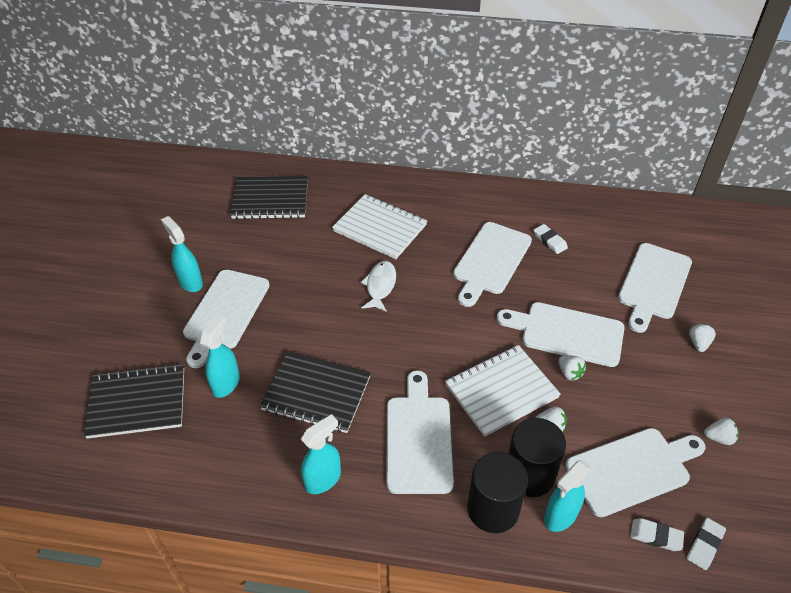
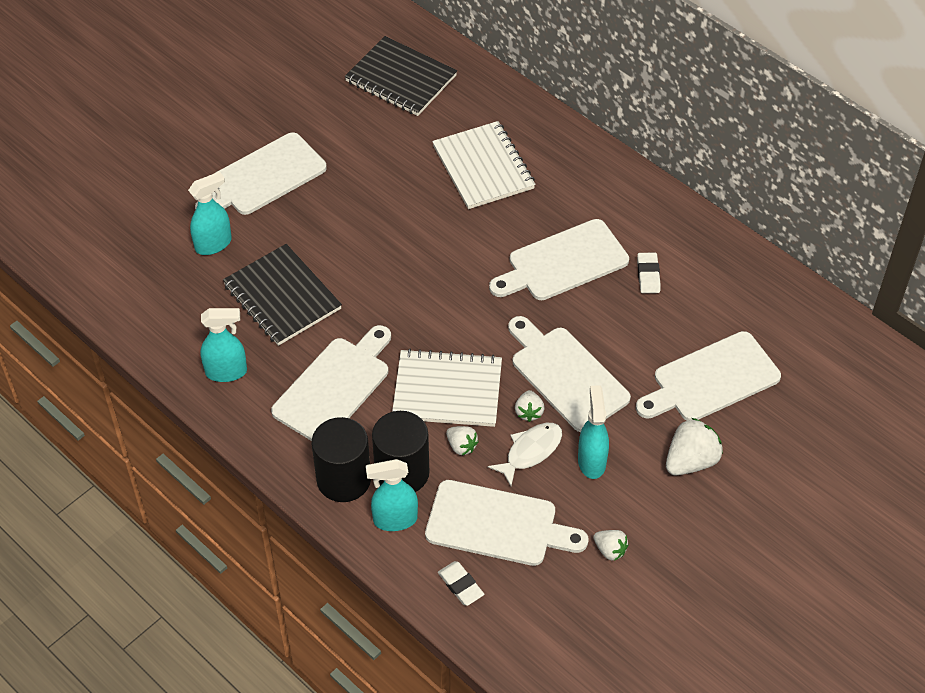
camera: 35 degrees right, 5 degrees up
(137, 402) = (130, 220): black notebook -> none
(190, 282) = (257, 129): turquoise spray bottle -> turquoise spray bottle (591, 461)
(380, 286) = (428, 228): white fish -> white fish (530, 451)
(698, 343) = (690, 461): white strawberry -> white strawberry, size x1.75
(704, 545) = (496, 618): white eraser -> none

